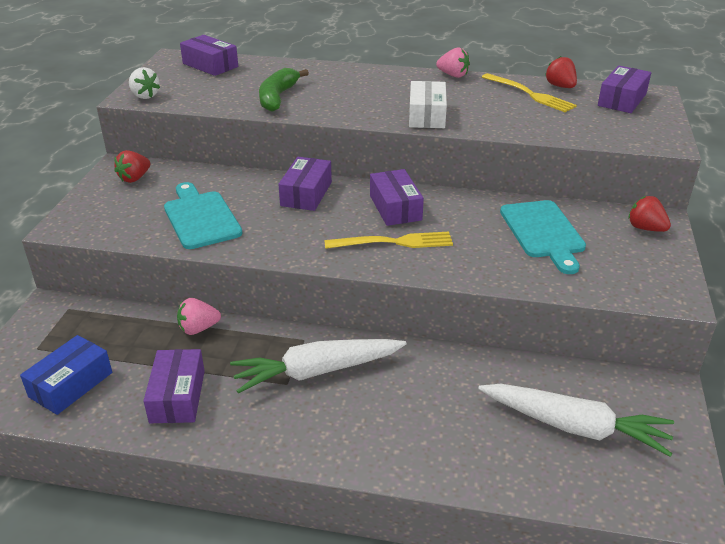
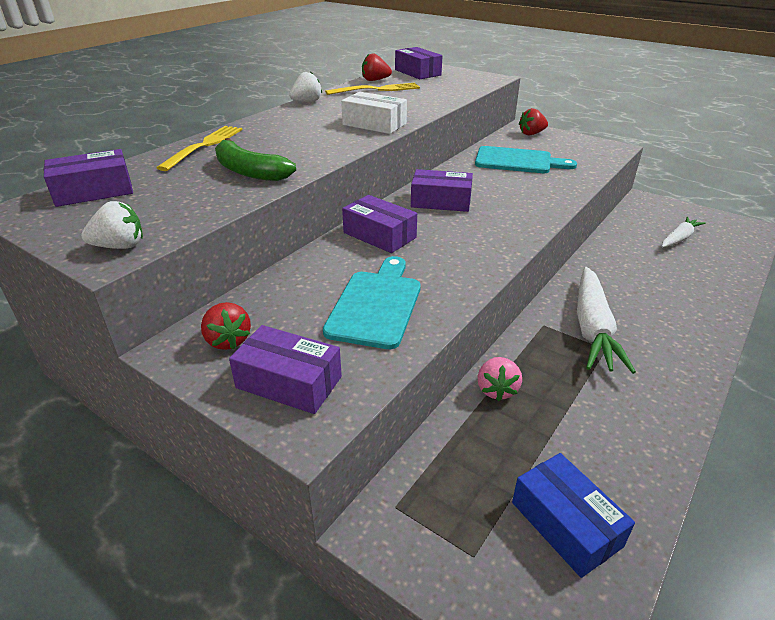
camera: 65 degrees left, 0 degrees up
(177, 396) = (609, 427): purple box -> purple box (289, 382)
(201, 218) = (376, 305): turquoise cutting board -> turquoise cutting board turned 105 degrees clockwise
(394, 242) = (497, 214): yellow fork -> yellow fork (204, 146)
(453, 75) = (307, 102): pink strawberry -> white strawberry
(575, 427) = (679, 238): white carrot -> white carrot, size x0.58

